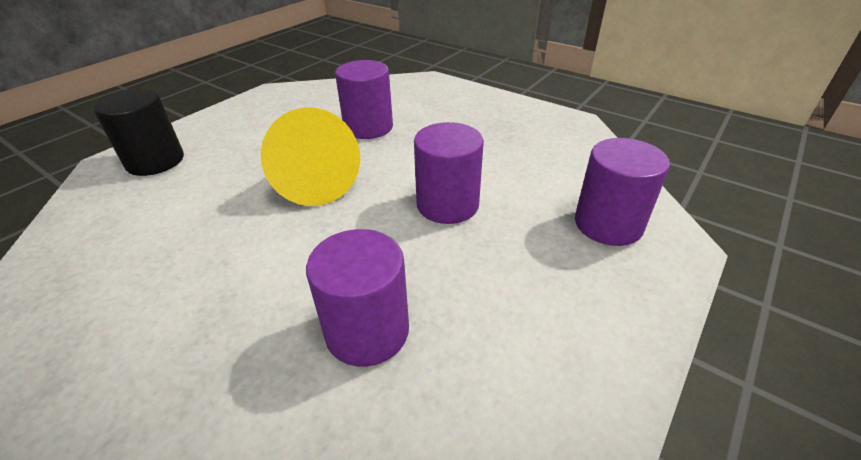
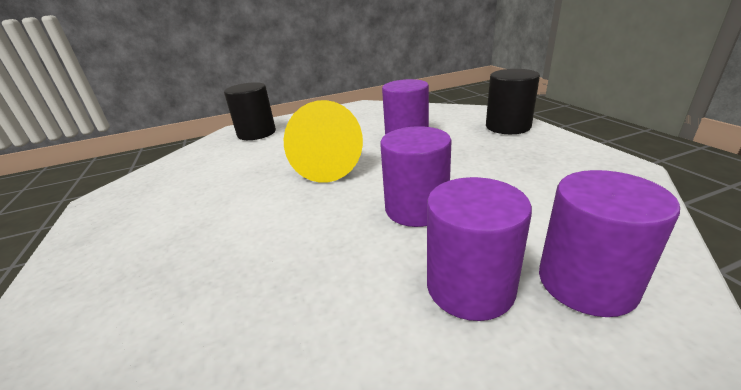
camera: 35 degrees right, 10 degrees down
(367, 331) = (255, 287): purple cylinder -> purple cylinder (470, 287)
(459, 96) = (508, 127): none -> black cylinder

